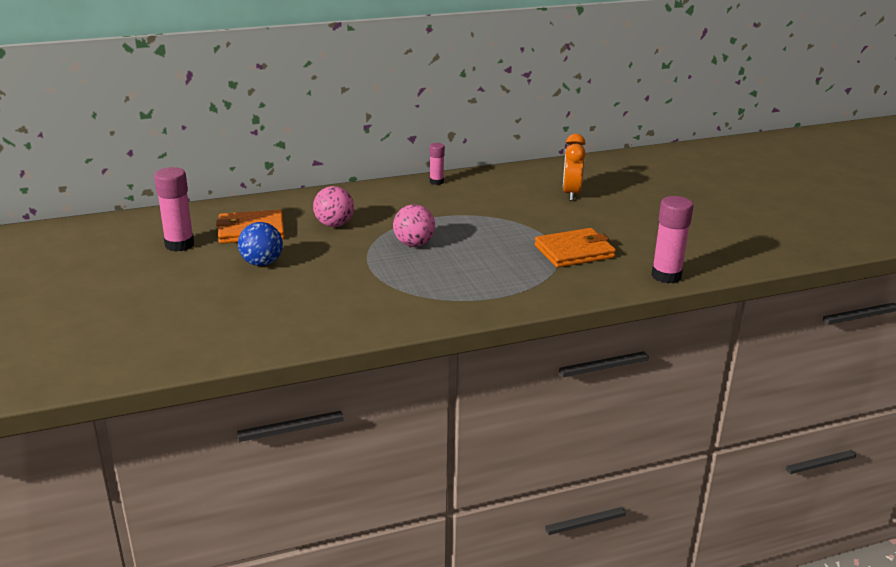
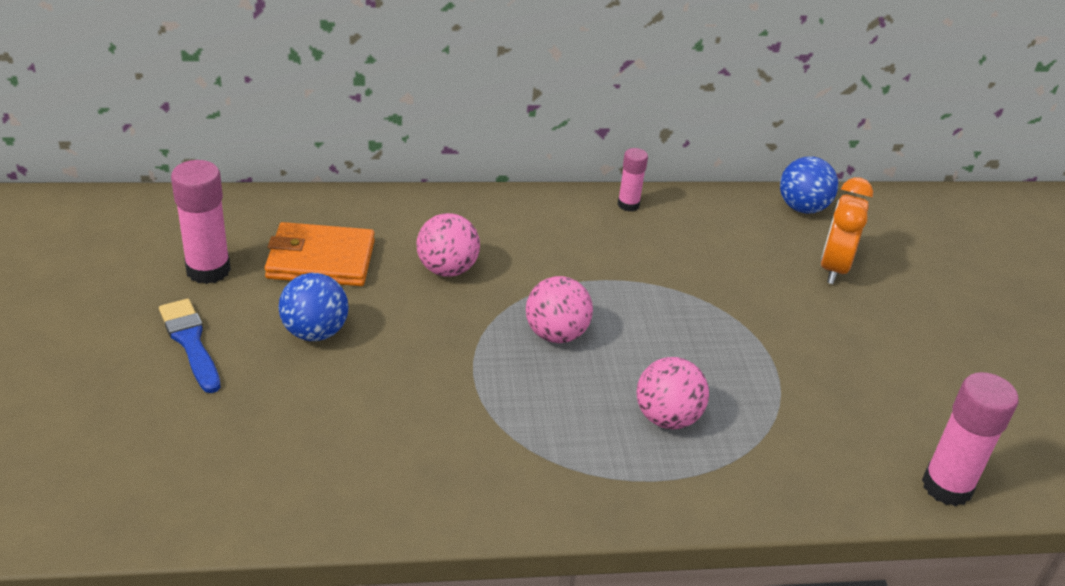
camera: 10 degrees right, 10 degrees up
(183, 278) = (190, 342): none -> blue brush
(494, 270) = (667, 418): none -> pink ball
(543, 170) = (802, 208): none -> blue ball
(574, 251) = (806, 400): orange wallet -> none

